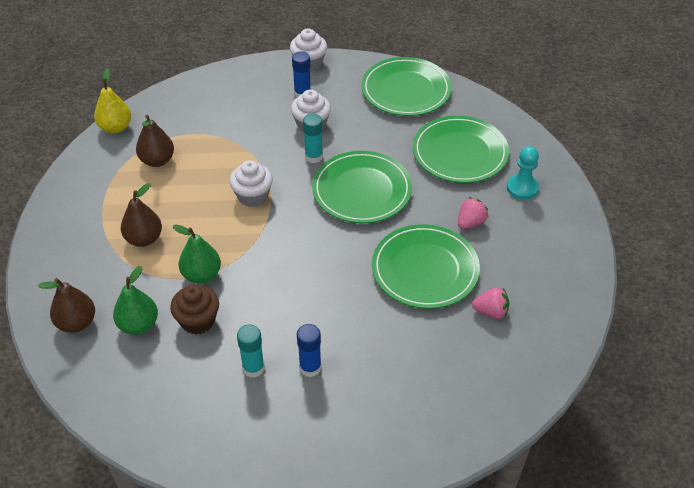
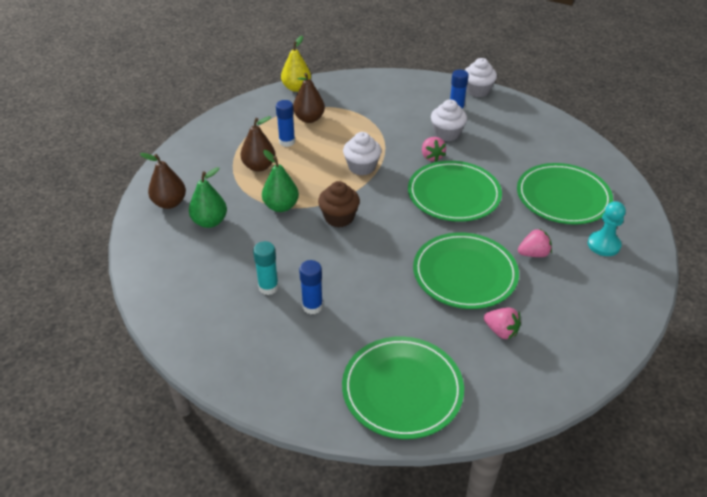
camera: 30 degrees right, 5 degrees down
(153, 197) = (287, 142): none -> blue glue stick
(198, 320) = (253, 236): brown cupcake -> brown cupcake (339, 217)
(314, 157) = (431, 157): turquoise glue stick -> pink strawberry
(406, 90) = (547, 135): green plate -> green plate (402, 389)

